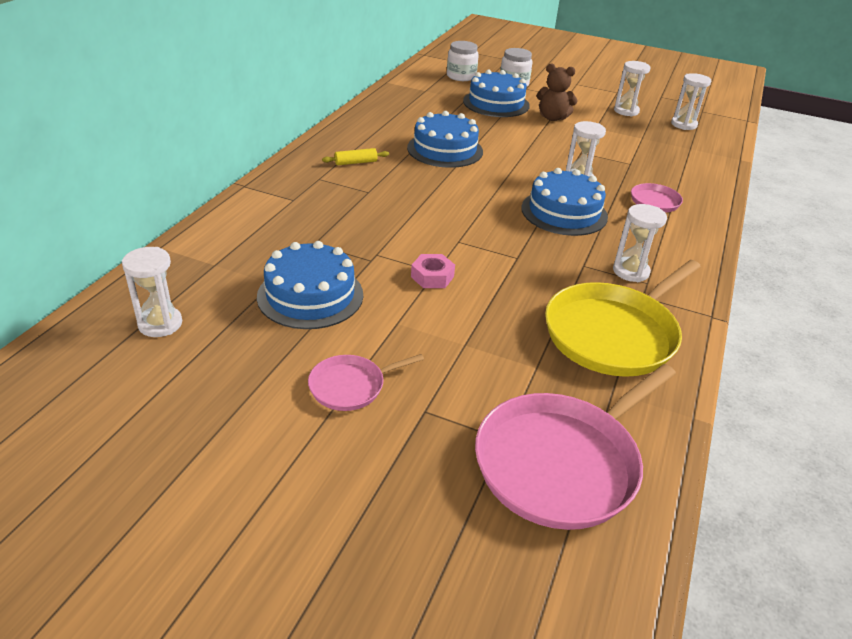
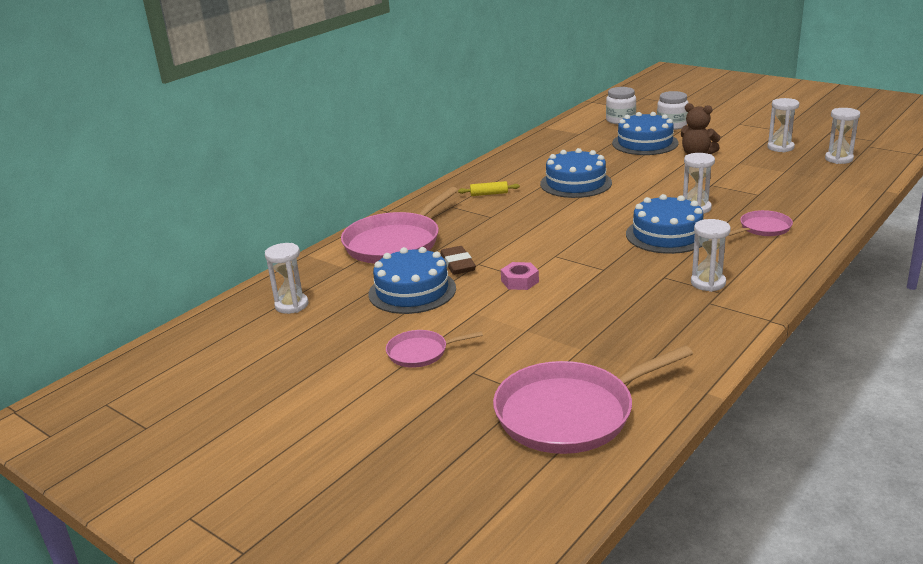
camera: 20 degrees right, 10 degrees down
(268, 228) = (395, 243): none -> pink pan
(352, 256) = (457, 264): none -> brown eraser
(614, 333) = (665, 329): yellow pan -> none

